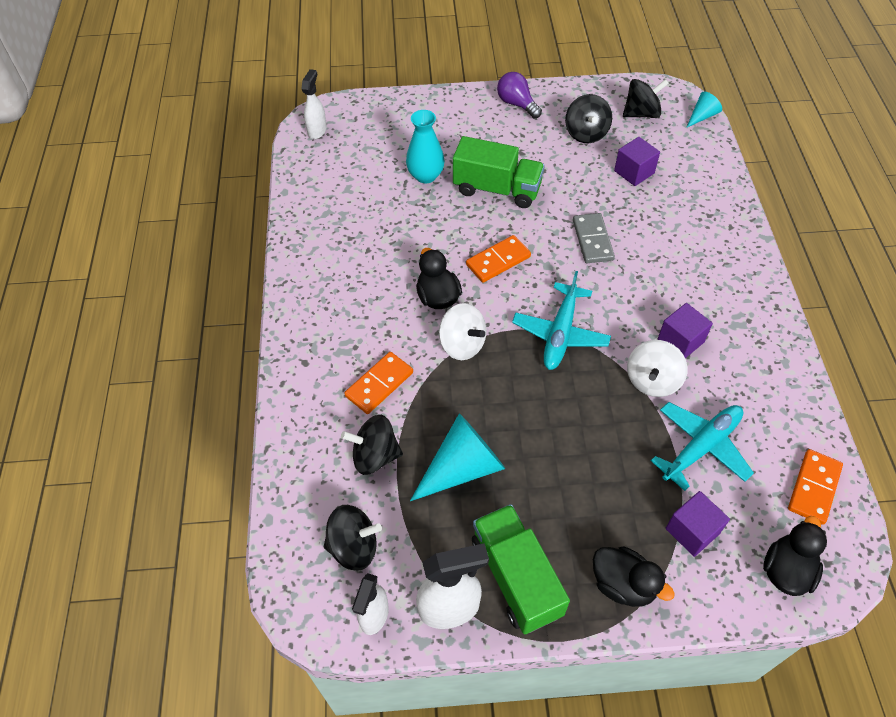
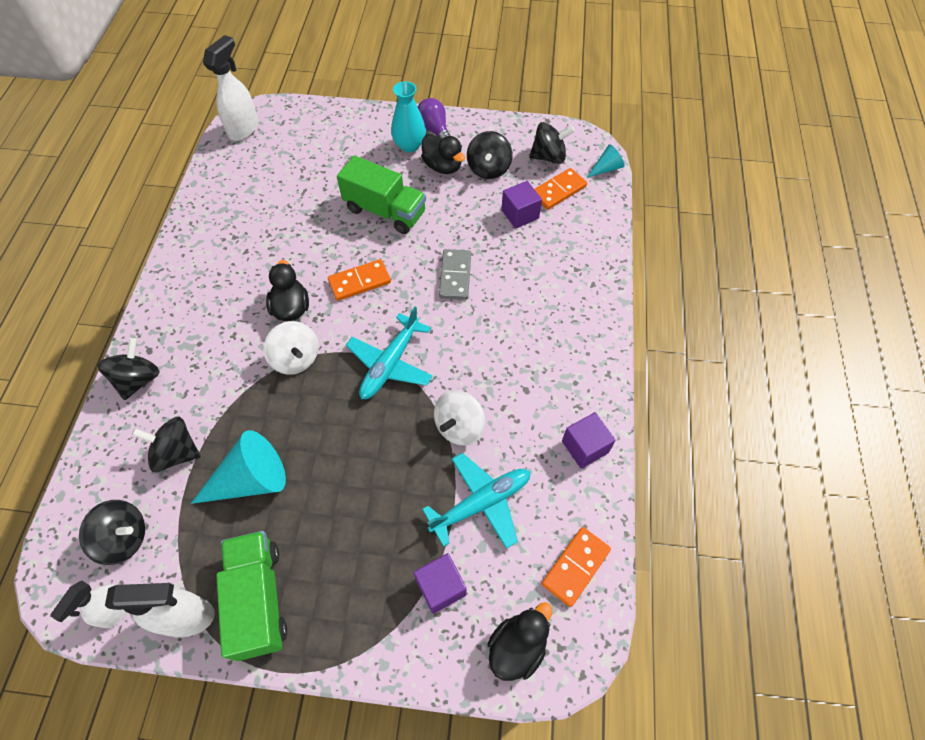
camera: 10 degrees right, 5 degrees up
(305, 392) = (138, 379): none -> black spinning top
(317, 130) = (244, 129): white spray bottle -> white spray bottle, size x1.52
(379, 384) = (206, 384): orange domino -> orange domino (558, 191)
(425, 176) = (325, 187): turquoise vase -> turquoise vase (409, 145)
(623, 584) = (355, 627): black duck -> black duck (443, 166)
(680, 341) = (501, 391): purple cube -> purple cube (585, 447)

